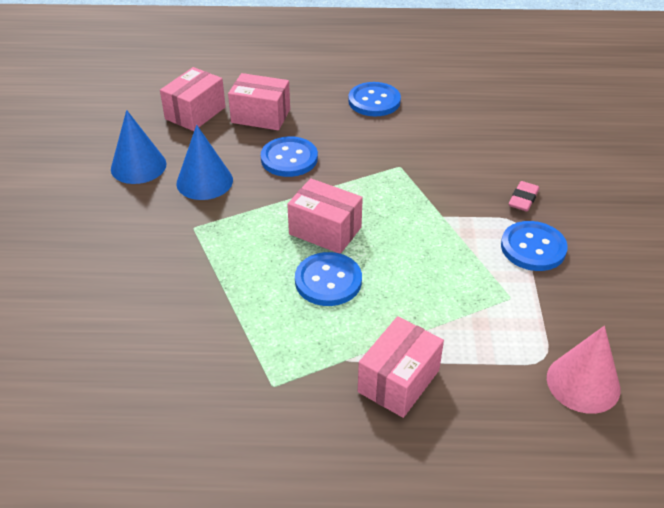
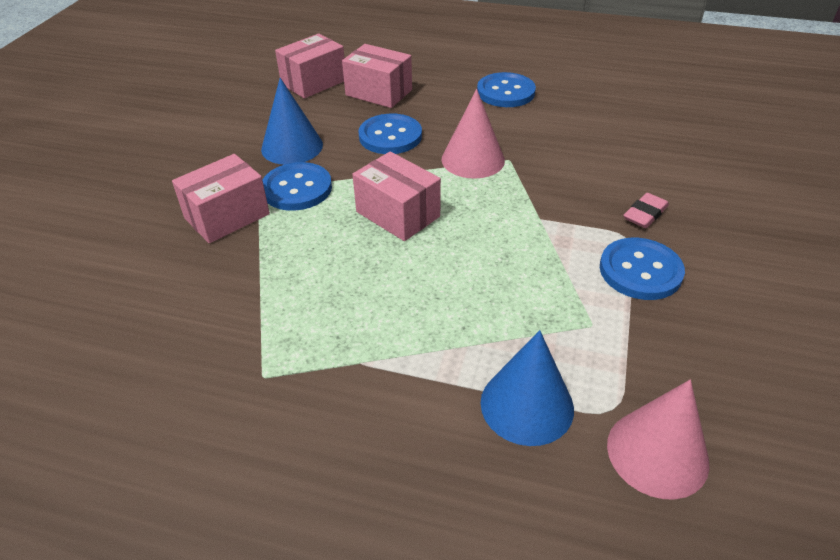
camera: 15 degrees right, 0 degrees up
(138, 166) = (233, 124): blue cone -> blue cone (527, 405)
(328, 281) = (378, 268): blue button -> blue button (297, 189)
(369, 171) = (473, 159): none -> pink cone
(398, 381) = (414, 401): pink box -> pink box (227, 216)

